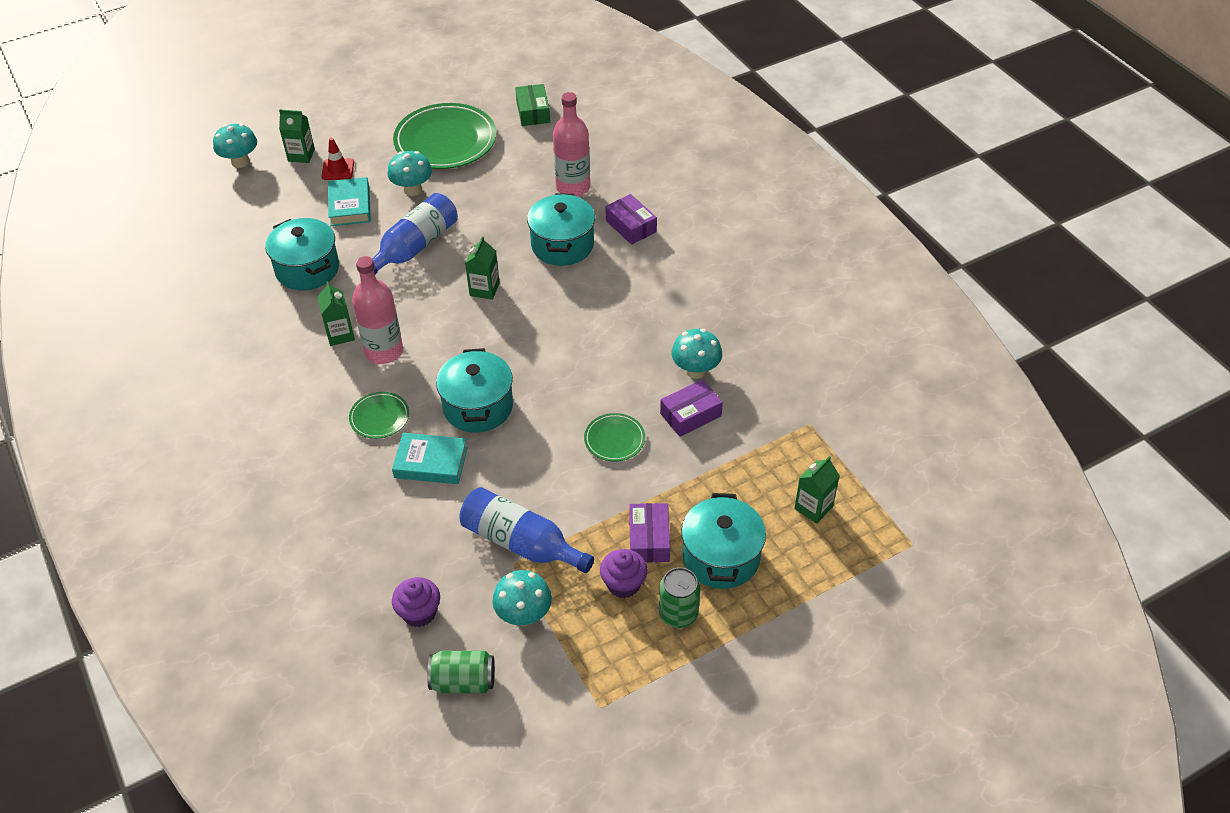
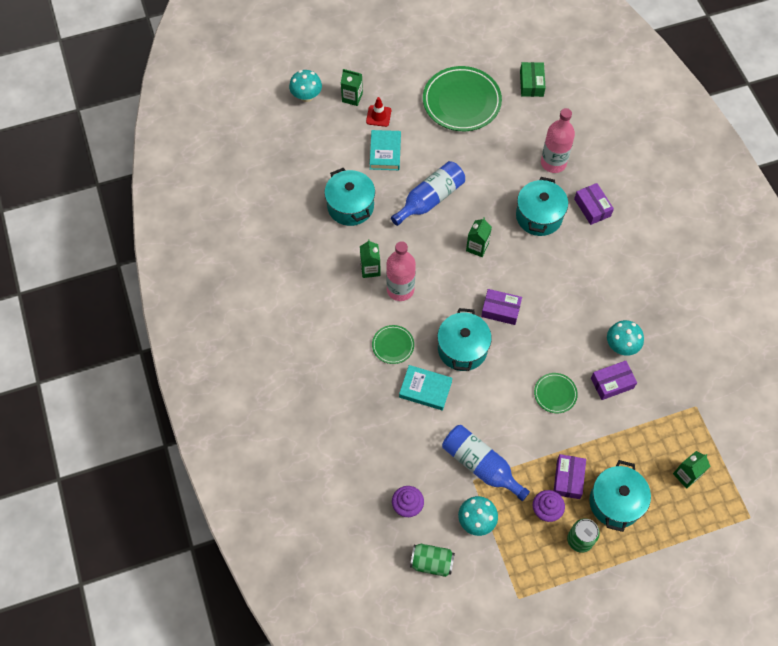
camera: 10 degrees right, 15 degrees up
(412, 189) = (432, 145): turquoise mushroom -> none
(525, 354) = (500, 310): none -> purple box

